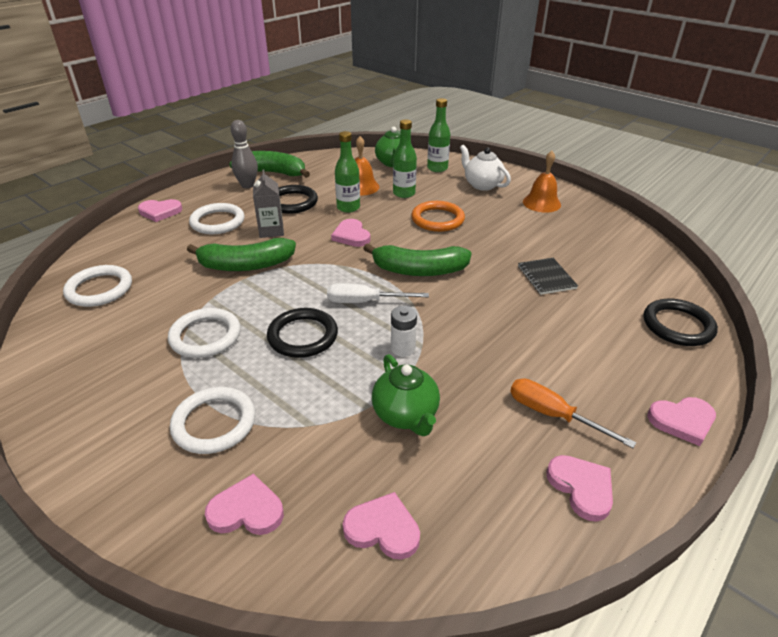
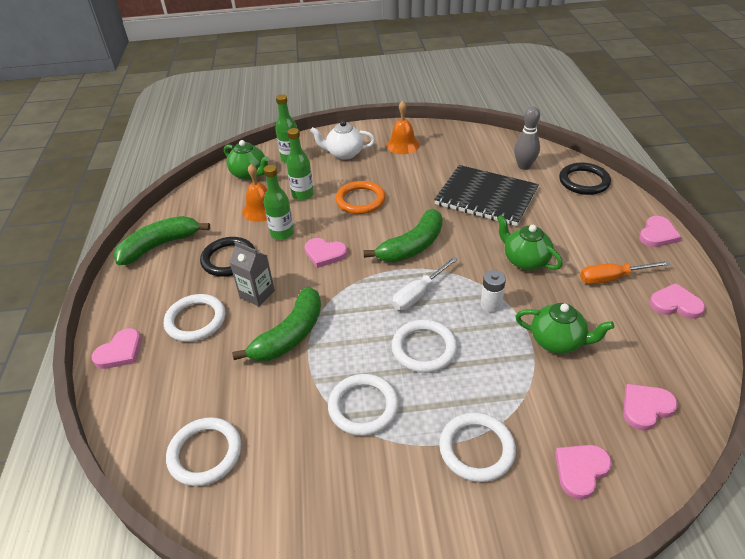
camera: 45 degrees left, 5 degrees up
(247, 185) = (158, 271): grey bowling pin -> grey bowling pin (524, 166)
(303, 336) = (424, 348): black ring -> white ring
(492, 342) = (525, 260): none -> green teapot
(546, 277) = (486, 197): black notebook -> black notebook, size x2.02

